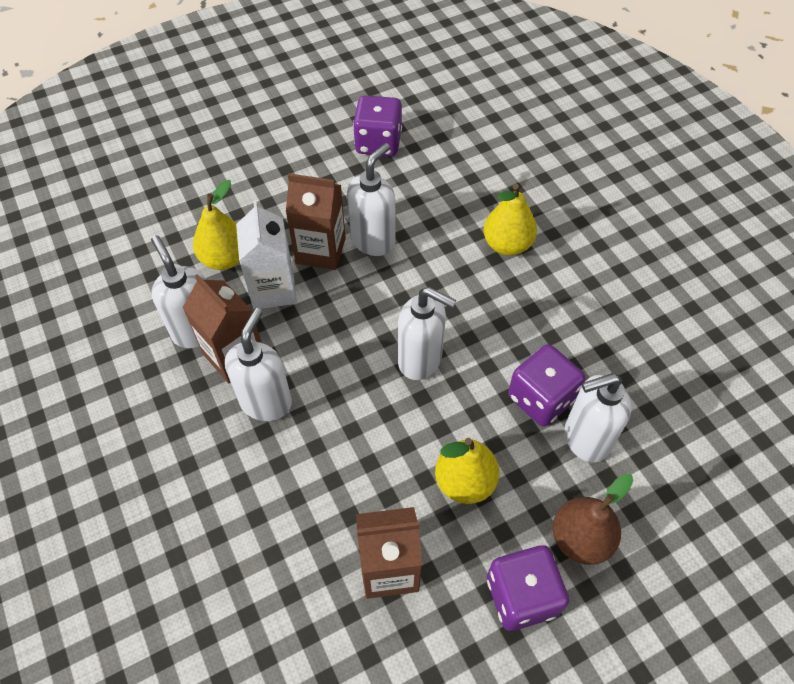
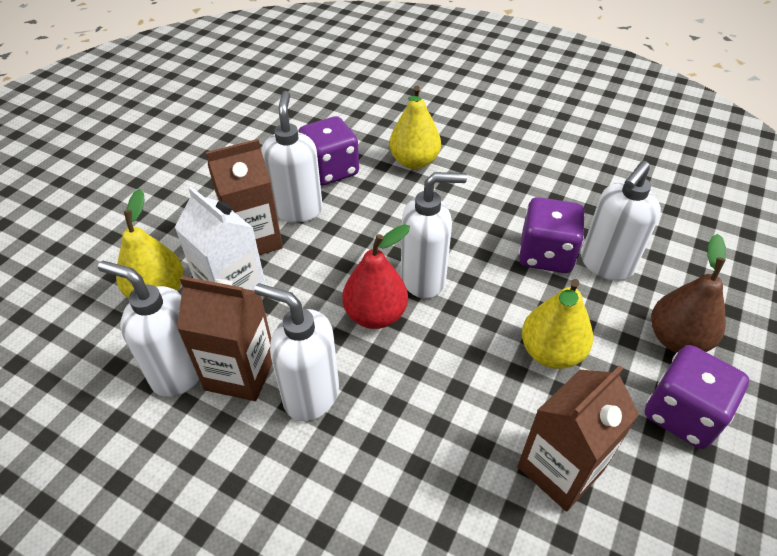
camera: 35 degrees left, 10 degrees down
(266, 402) = (310, 395): white soap dispenser -> white soap dispenser turned 45 degrees counterclockwise
(359, 368) = (375, 315): none -> red pear
(378, 143) = (237, 137): purple dice -> purple dice (330, 170)

